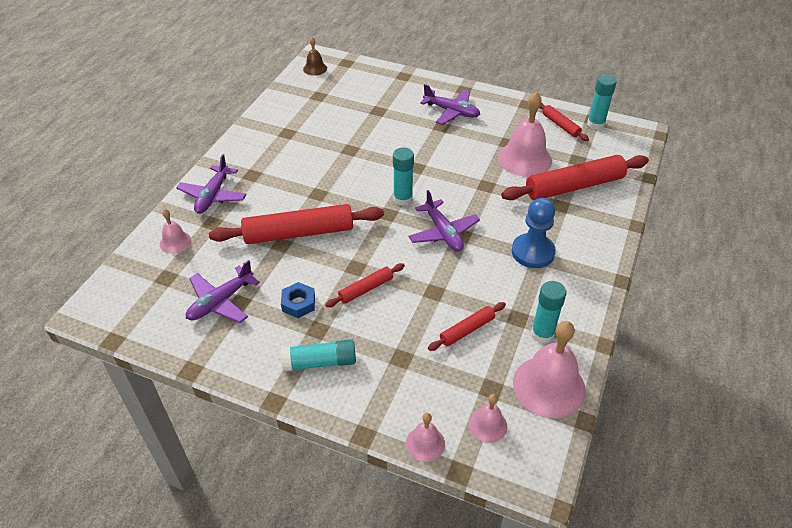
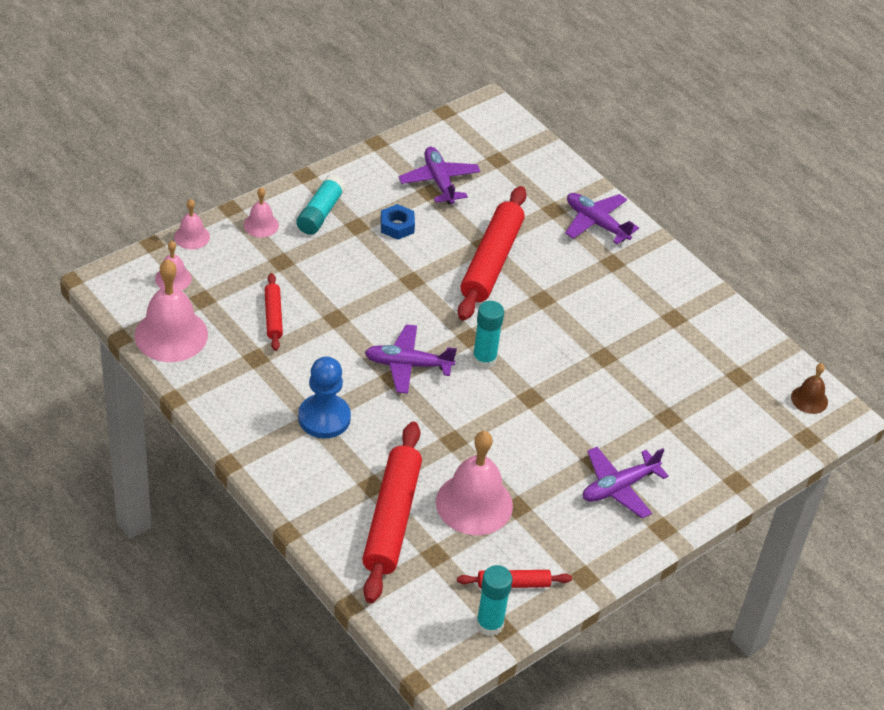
camera: 115 degrees right, 0 degrees up
(175, 242) = (543, 178): pink bell -> pink bell (261, 225)
(366, 289) = (378, 275): red rolling pin -> none
(542, 334) = (224, 363): turquoise glue stick -> none

